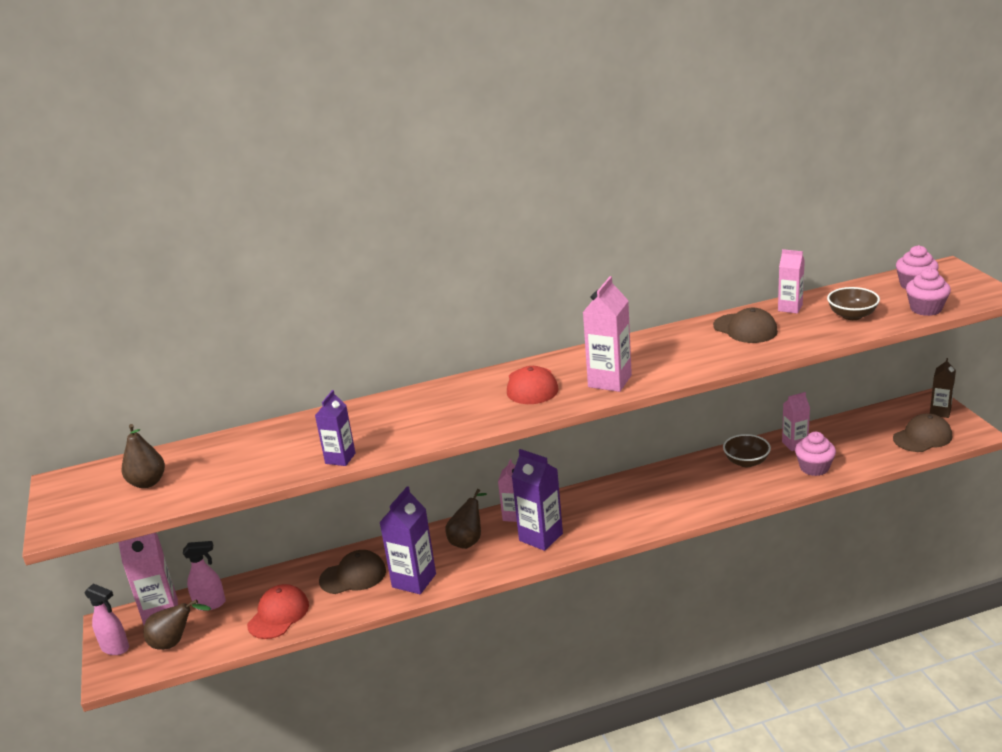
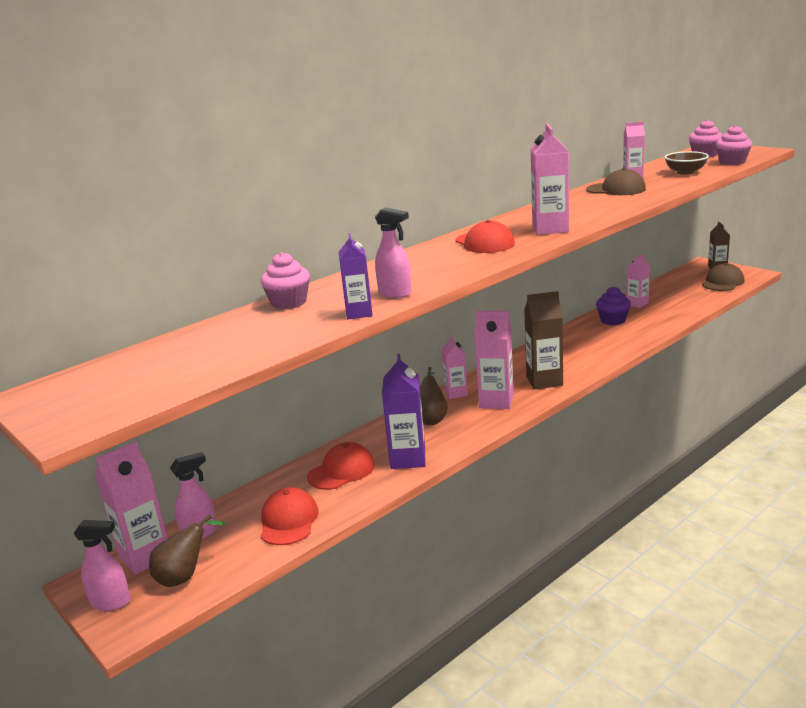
camera: 25 degrees left, 5 degrees down
(147, 482) = (149, 372): brown pear -> none
(353, 576) = (341, 471): brown cap -> red cap
(390, 440) = (395, 294): none -> pink spray bottle
(541, 537) = (496, 401): purple carton -> pink carton
(605, 525) = (544, 381): none -> brown carton
(746, 462) = (613, 320): brown bowl -> purple cupcake
(814, 468) = (668, 313): pink cupcake -> pink cupcake (289, 302)

